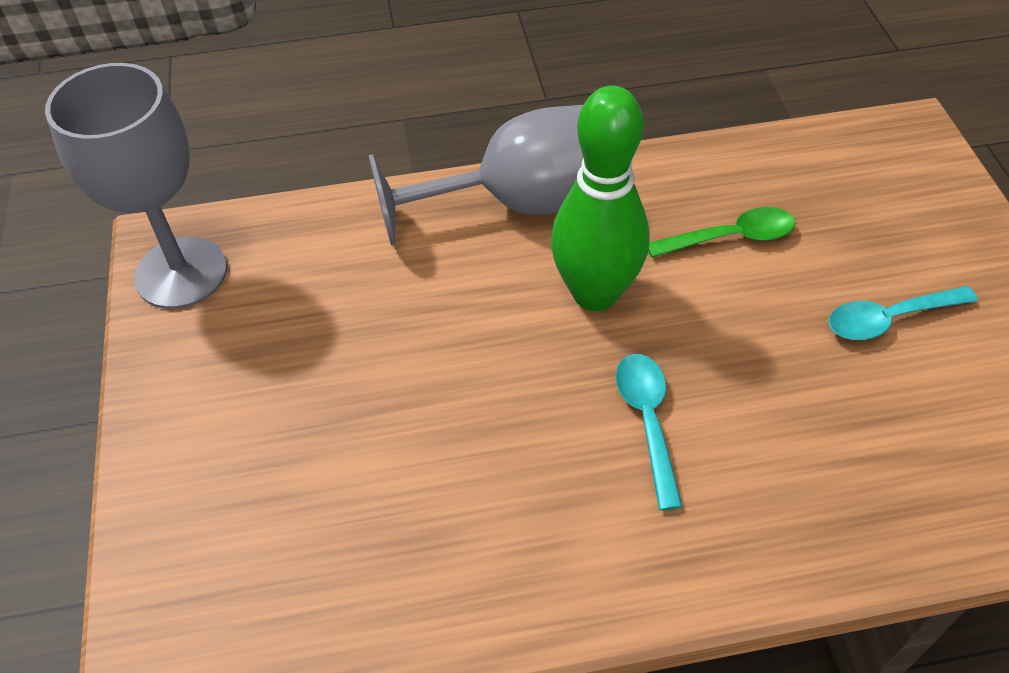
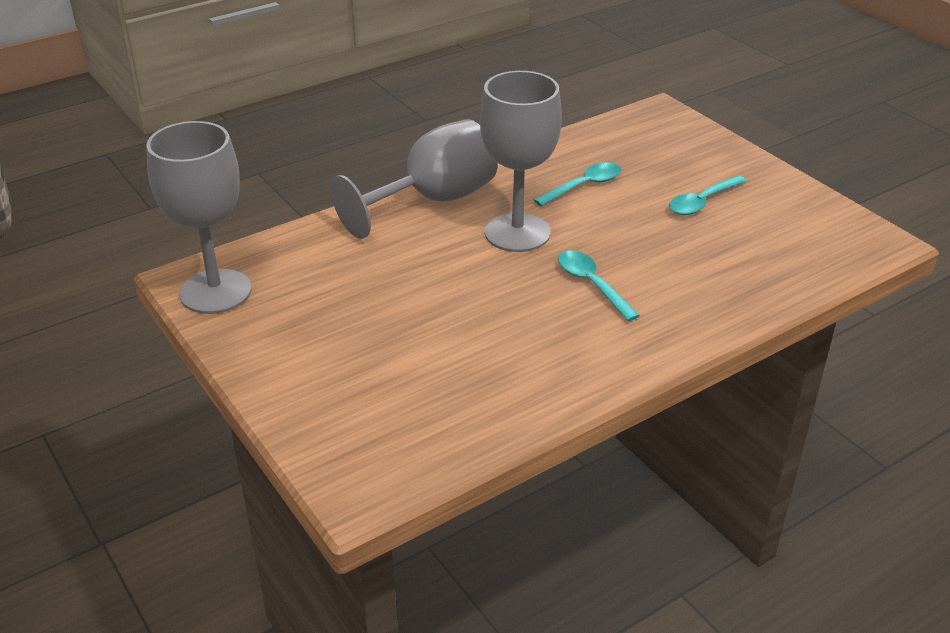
camera: 25 degrees left, 15 degrees down
(595, 293) = (517, 233): green bowling pin -> grey goblet
(731, 237) = (584, 186): green spoon -> turquoise spoon

